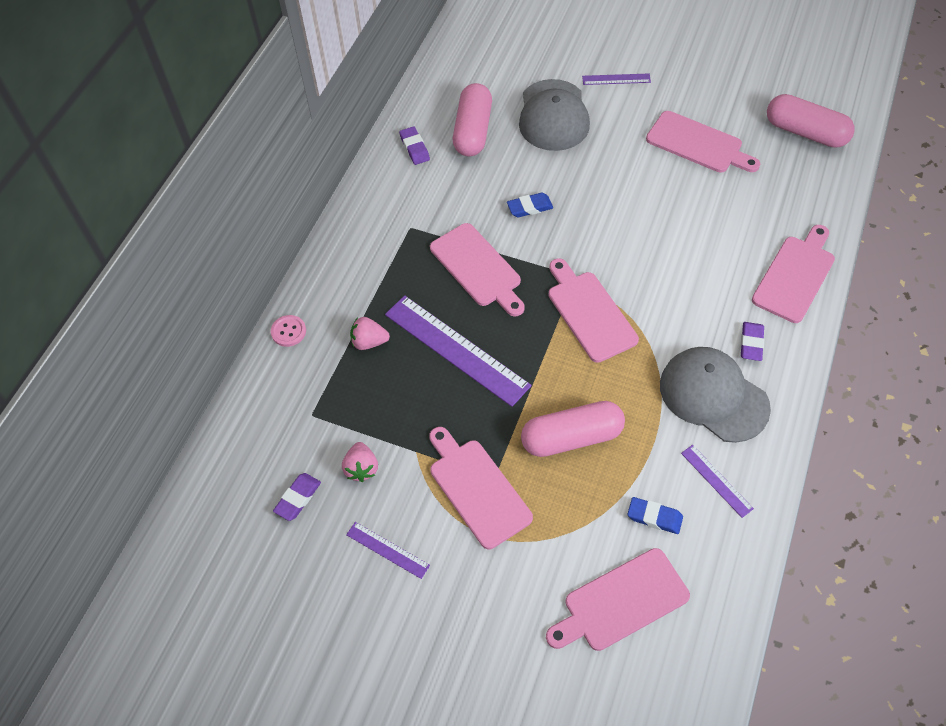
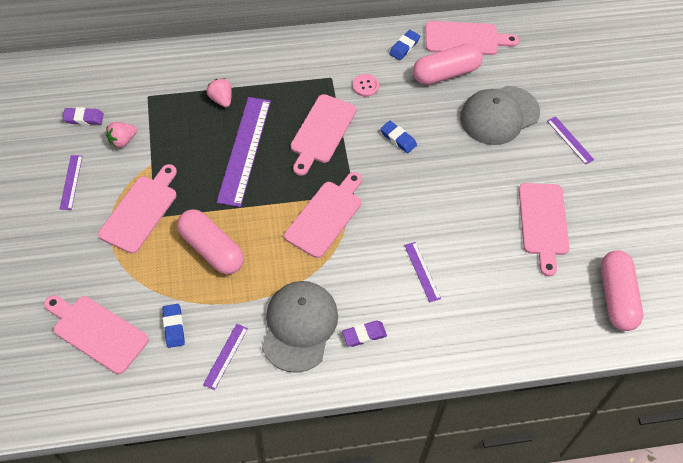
camera: 55 degrees right, 0 degrees up
(288, 331) = (203, 53): pink button -> pink button (365, 86)
(414, 148) = (404, 47): purple eraser -> blue eraser
(702, 262) = (422, 271): none -> purple ruler
(795, 276) = (452, 343): pink cutting board -> pink cutting board (465, 39)

